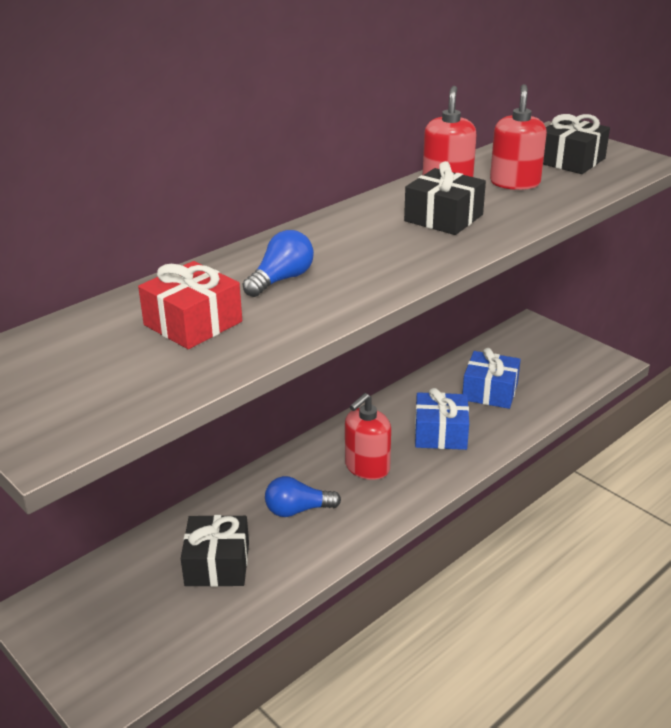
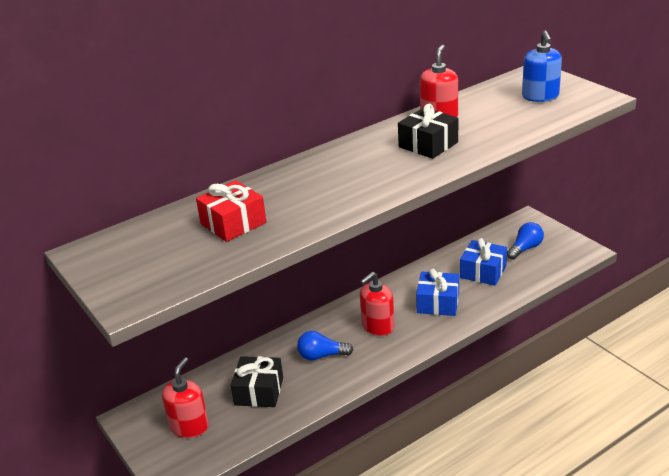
camera: 10 degrees right, 0 degrees up
(281, 279) = (299, 192): blue light bulb -> blue light bulb (525, 248)
(515, 183) = (491, 115): red soap dispenser -> red soap dispenser (189, 426)
(570, 161) = (540, 96): black gift -> blue soap dispenser

